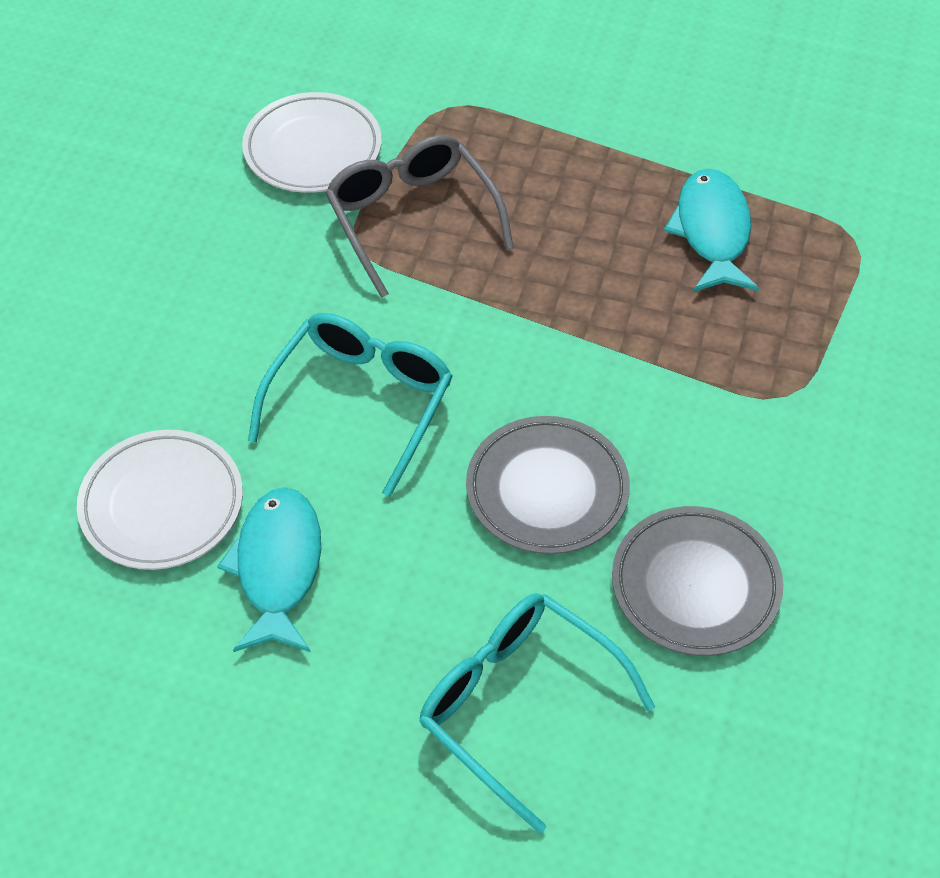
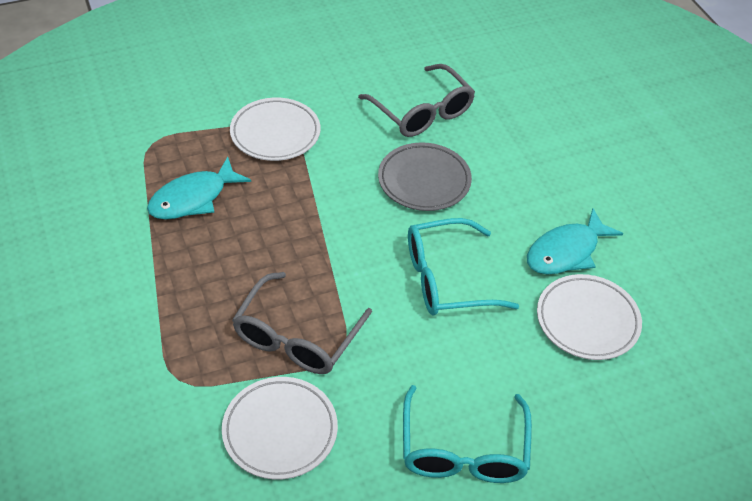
camera: 130 degrees left, 5 degrees down
(518, 705) = (534, 138): turquoise glasses -> turquoise glasses (463, 450)
(695, 585) = (422, 112): grey plate -> grey glasses
(779, 374) = (275, 133): none -> white plate

